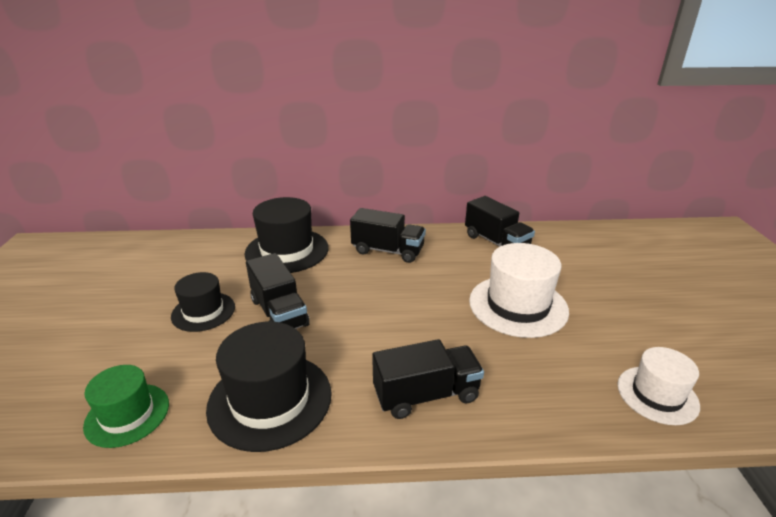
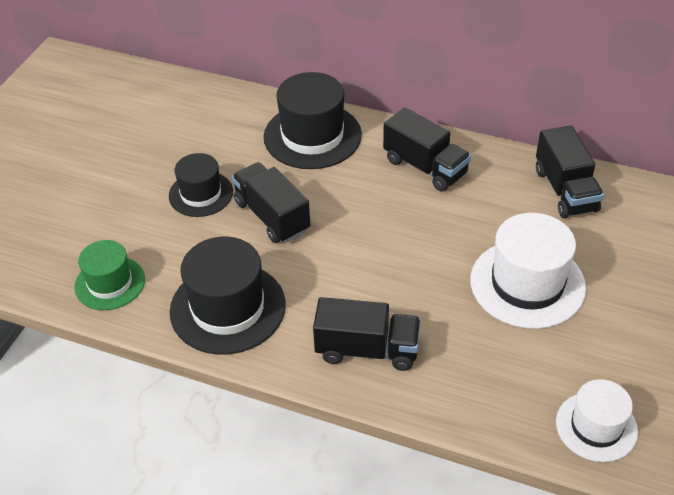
camera: 25 degrees right, 15 degrees up
(279, 312) = (272, 216): black truck -> black truck turned 150 degrees clockwise

